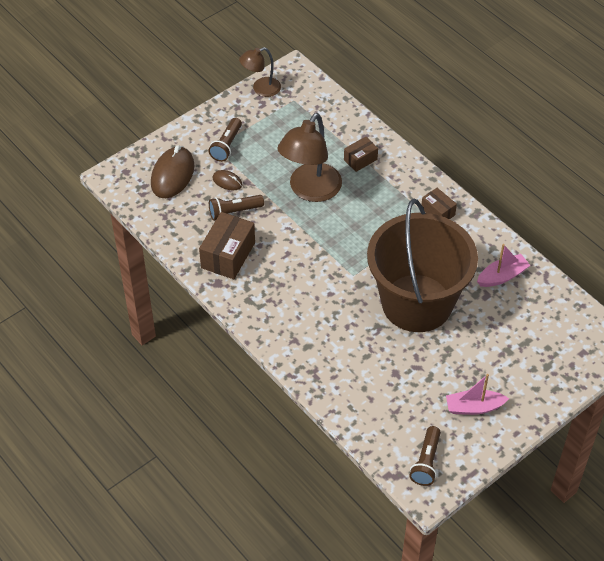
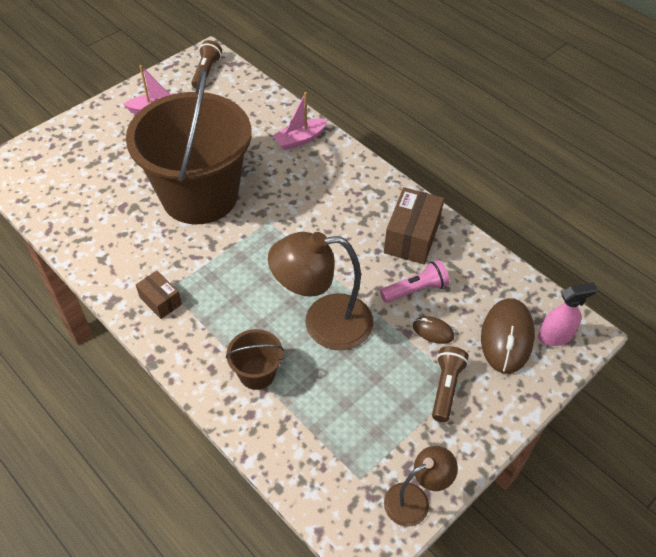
camera: 175 degrees right, 0 degrees up
(135, 174) = (555, 336): none -> pink spray bottle
(234, 212) = (415, 290): brown flashlight -> pink flashlight
(310, 190) = (323, 323): brown lamp -> brown lamp turned 120 degrees counterclockwise
(360, 160) = (257, 373): brown box -> brown bucket
(502, 276) = (99, 227): pink boat -> pink boat (300, 139)

